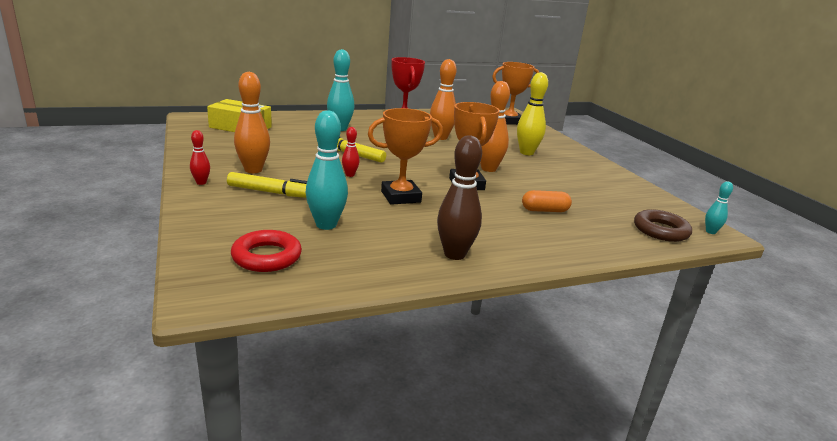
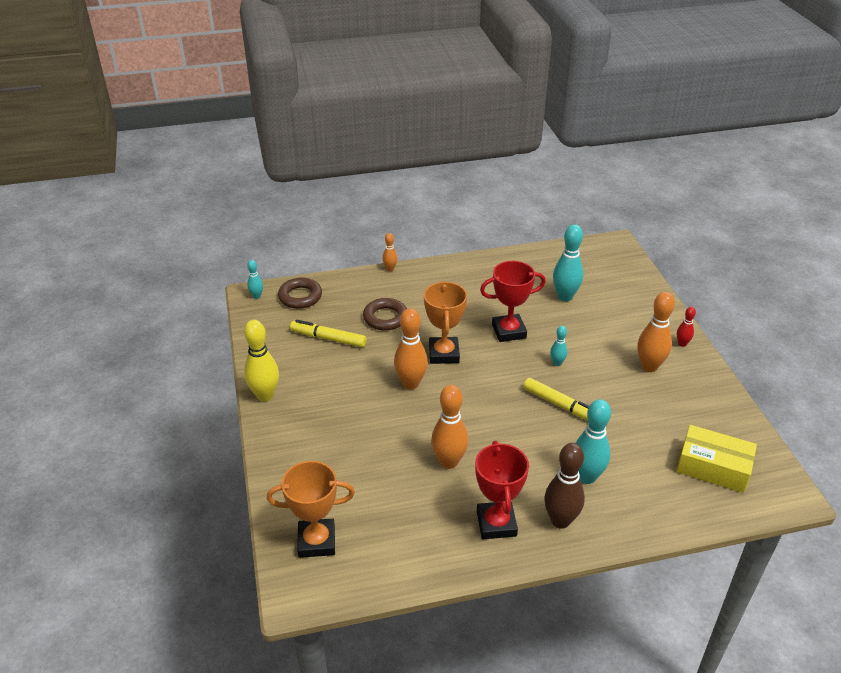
camera: 170 degrees left, 15 degrees up
(267, 257) = (595, 269): red ring -> none
(272, 192) = (617, 332): yellow marker -> yellow marker (328, 338)
(350, 175) = (557, 363): red bowling pin -> turquoise bowling pin
(400, 197) = (509, 331): orange trophy -> red trophy
(454, 254) = (475, 272): brown bowling pin -> brown bowling pin (560, 520)
(526, 153) = (345, 426): yellow bowling pin -> yellow bowling pin (265, 395)
(544, 210) = (385, 318): orange capsule -> brown ring
(579, 259) = (390, 269): none -> orange bowling pin

